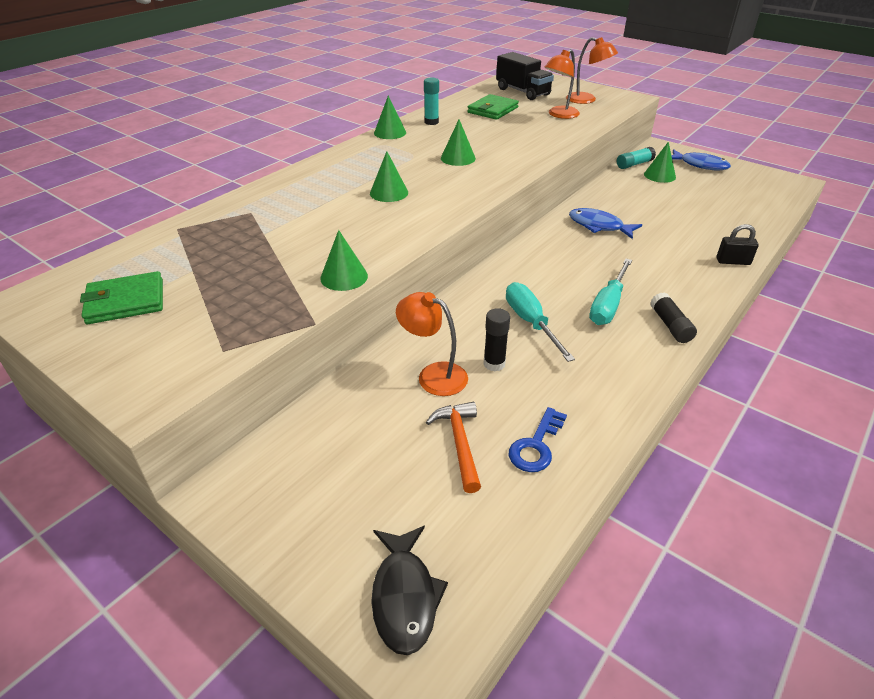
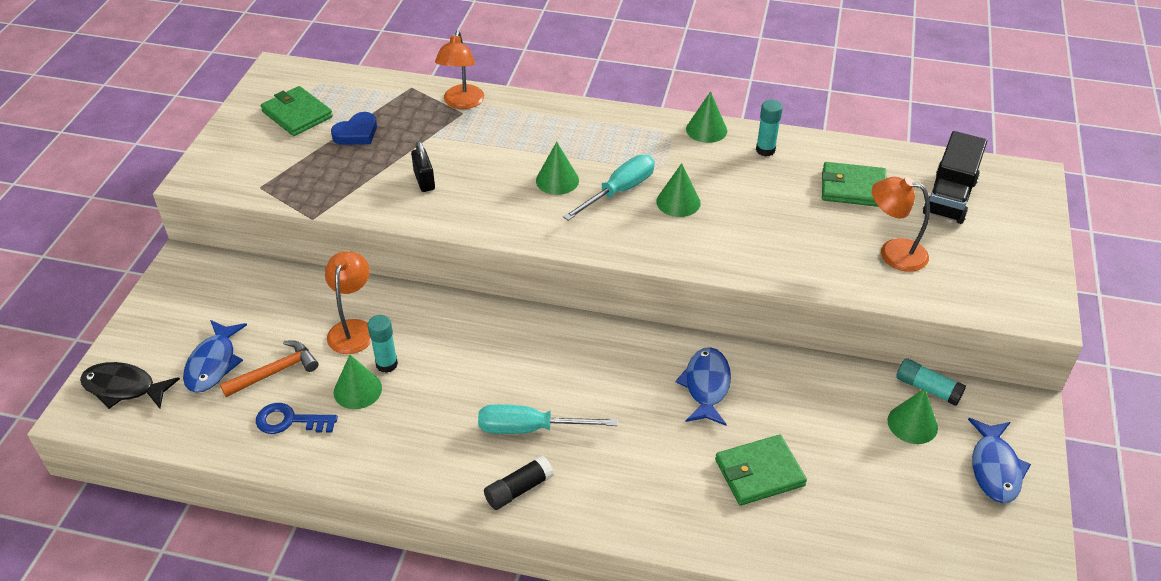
camera: 65 degrees right, 5 degrees up
(208, 271) = (356, 133): none -> blue heart
(344, 277) = (386, 209): green cone -> green cone (357, 390)
(405, 596) = (124, 388): black fish -> black fish turned 45 degrees clockwise
(416, 494) = (213, 364): none -> blue fish
(494, 364) = (386, 364): black glue stick -> turquoise glue stick
(530, 322) = (465, 373): turquoise screwdriver -> turquoise screwdriver (619, 191)
(587, 100) = (981, 267): orange lamp -> orange lamp (462, 103)
(683, 228) = (759, 473): none -> green wallet
(733, 261) = (702, 537): black padlock -> black padlock (424, 181)

